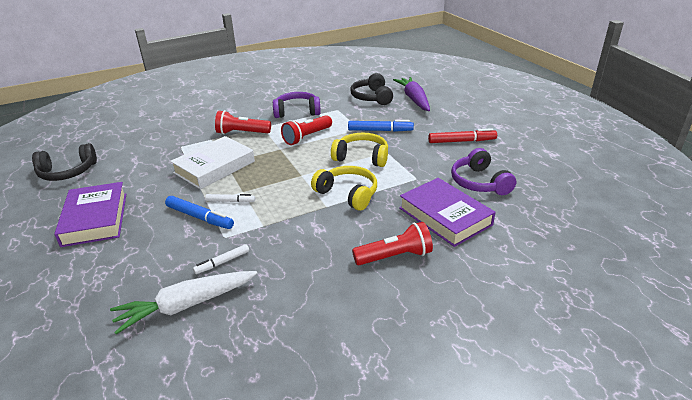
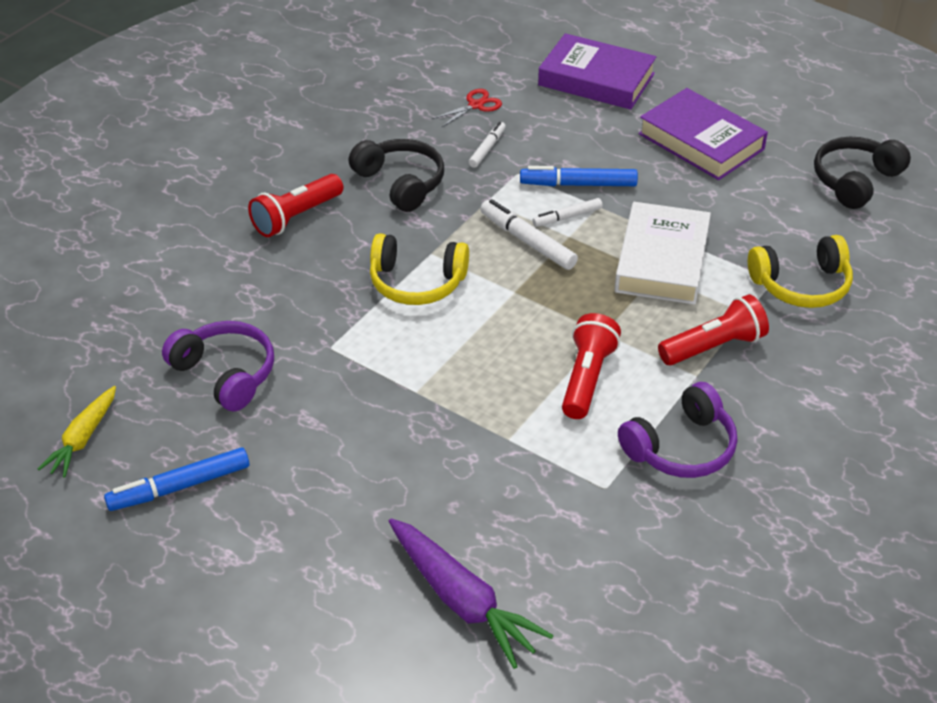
camera: 150 degrees right, 10 degrees up
(186, 305) = (476, 105): white carrot -> red scissors
(267, 196) = (527, 241): none -> white marker
(361, 157) = (449, 363): yellow headphones -> yellow headphones (801, 285)
(372, 97) = (567, 570): black headphones -> black headphones (400, 183)
(380, 130) = (465, 448): blue marker -> blue marker (179, 487)
(445, 216) = (257, 292): purple book -> purple book (596, 79)
(461, 141) = (289, 473): red marker -> none
(564, 176) = (83, 438): none -> yellow carrot

